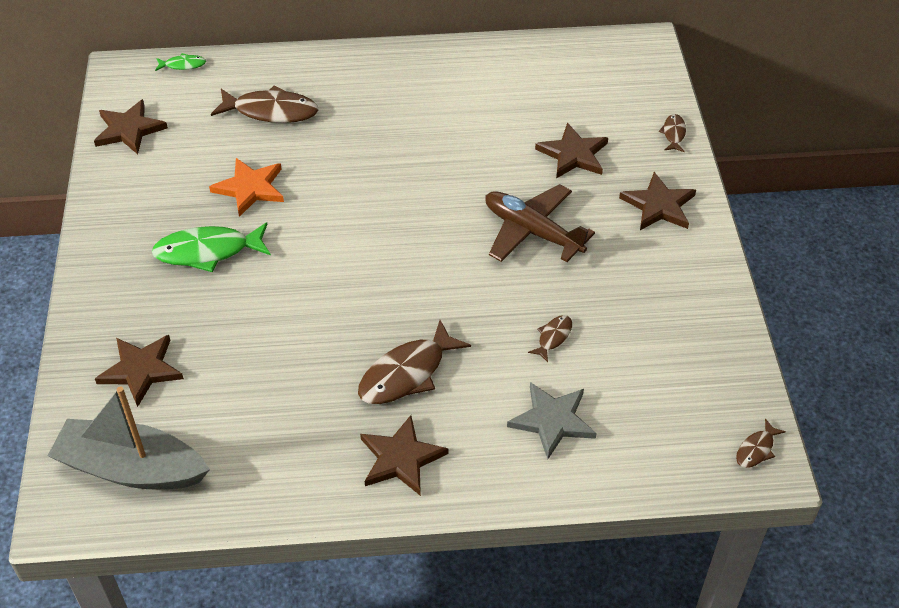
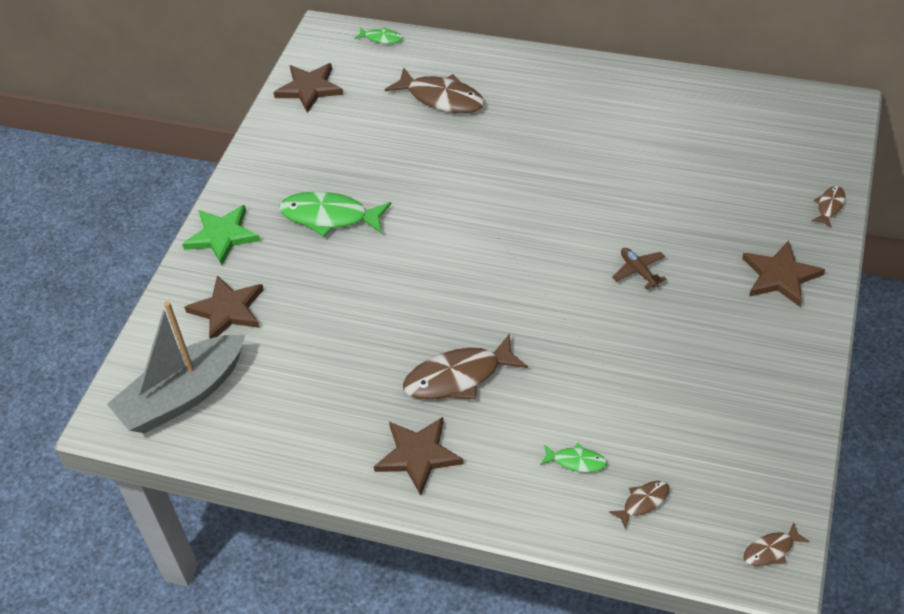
camera: 25 degrees right, 0 degrees up
(101, 297) = (222, 236): none -> green star
(131, 468) = (183, 395): grey boat -> grey boat turned 75 degrees counterclockwise
(250, 188) = (391, 167): orange star -> none
(532, 232) = (638, 271): brown plane -> brown plane, size x0.48
(552, 421) = (576, 461): grey star -> green fish
(553, 337) = (613, 380): brown fish -> brown fish (643, 502)
(573, 154) = (714, 204): brown star -> none

